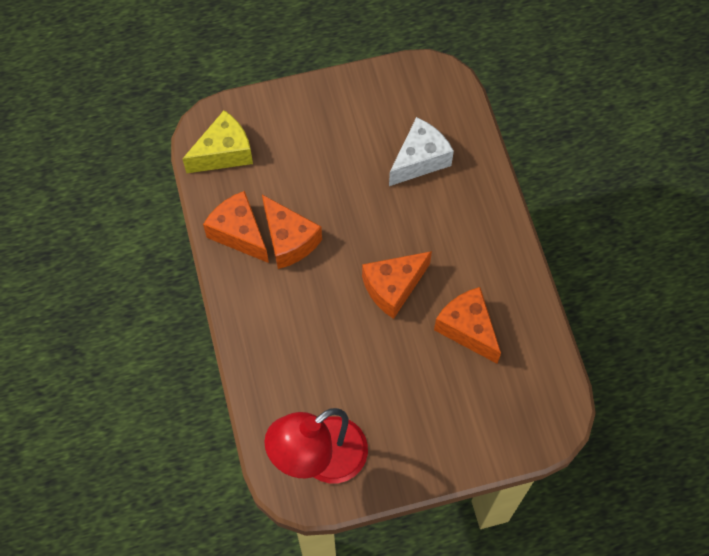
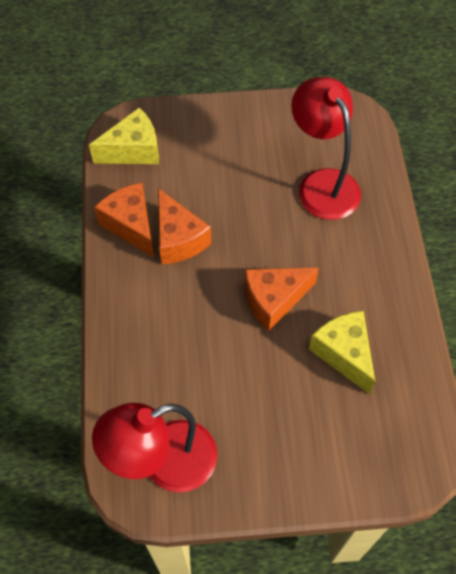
camera: 10 degrees right, 5 degrees down
(420, 160) = (322, 184): white cheese -> red lamp
(467, 329) = (344, 353): orange cheese -> yellow cheese

